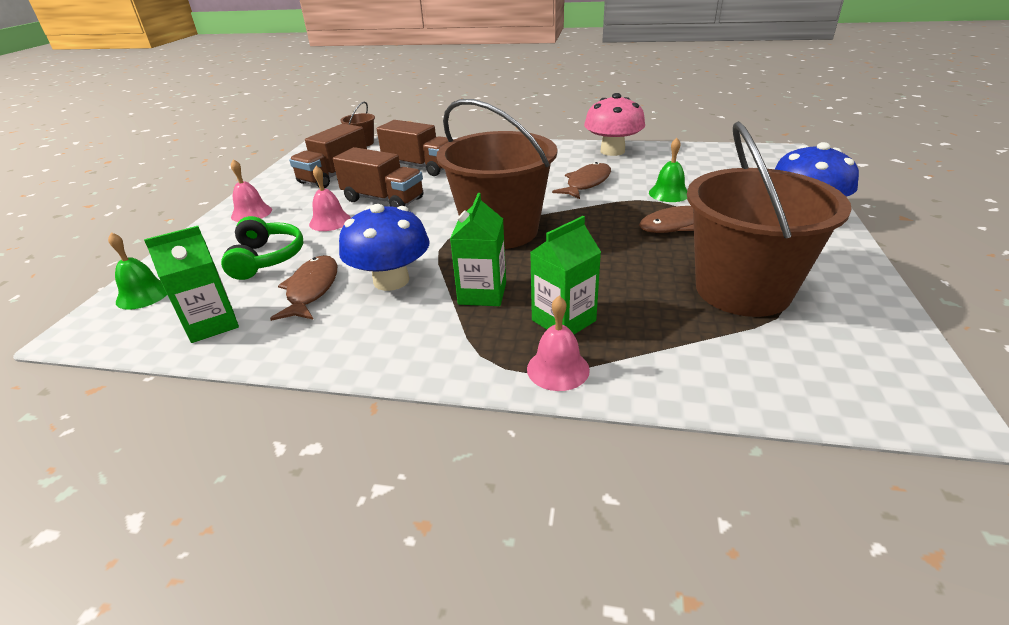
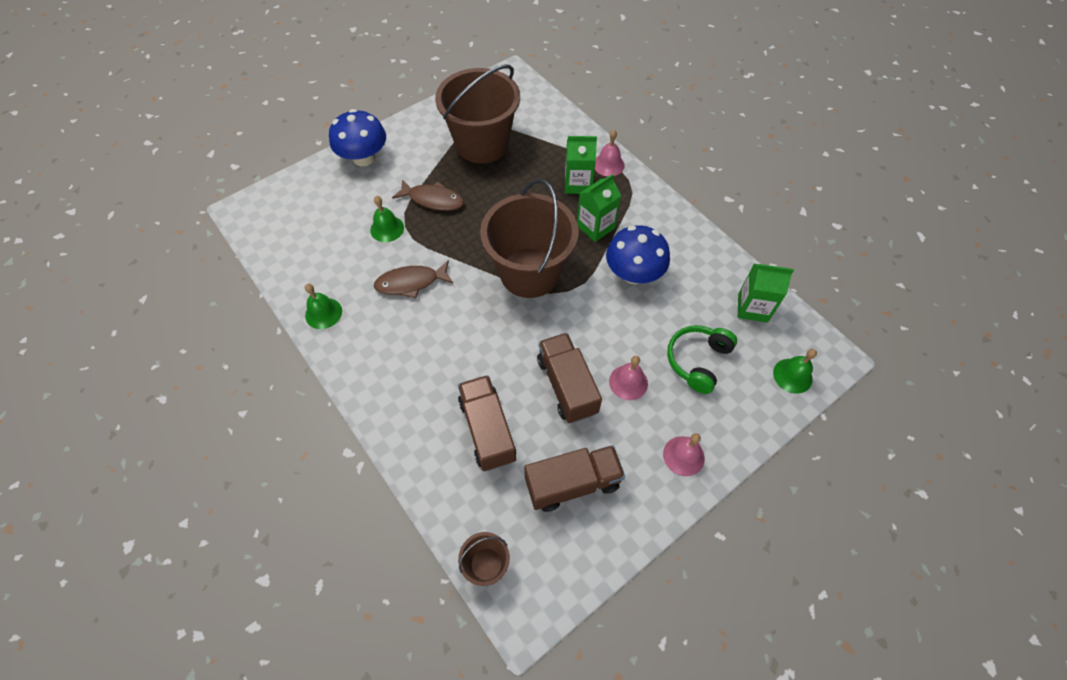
camera: 140 degrees left, 25 degrees up
(311, 289) = (683, 299): brown fish -> none
(612, 151) = (323, 313): pink mushroom -> green bell

